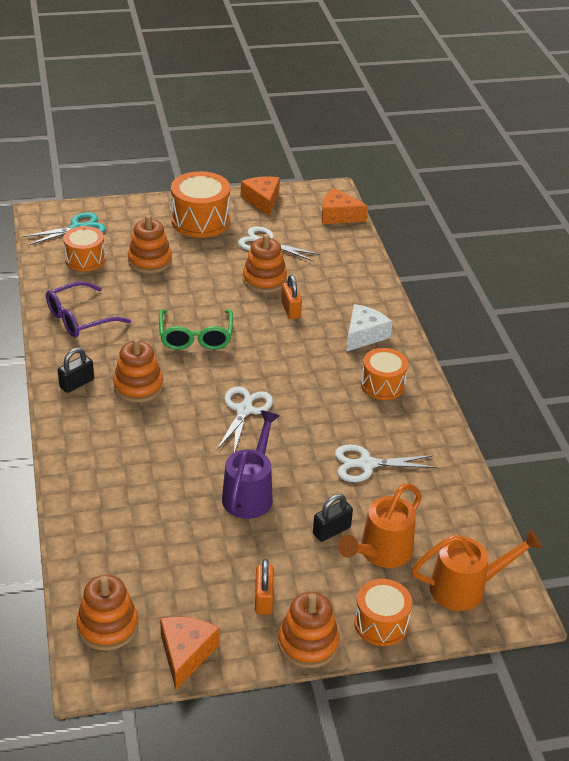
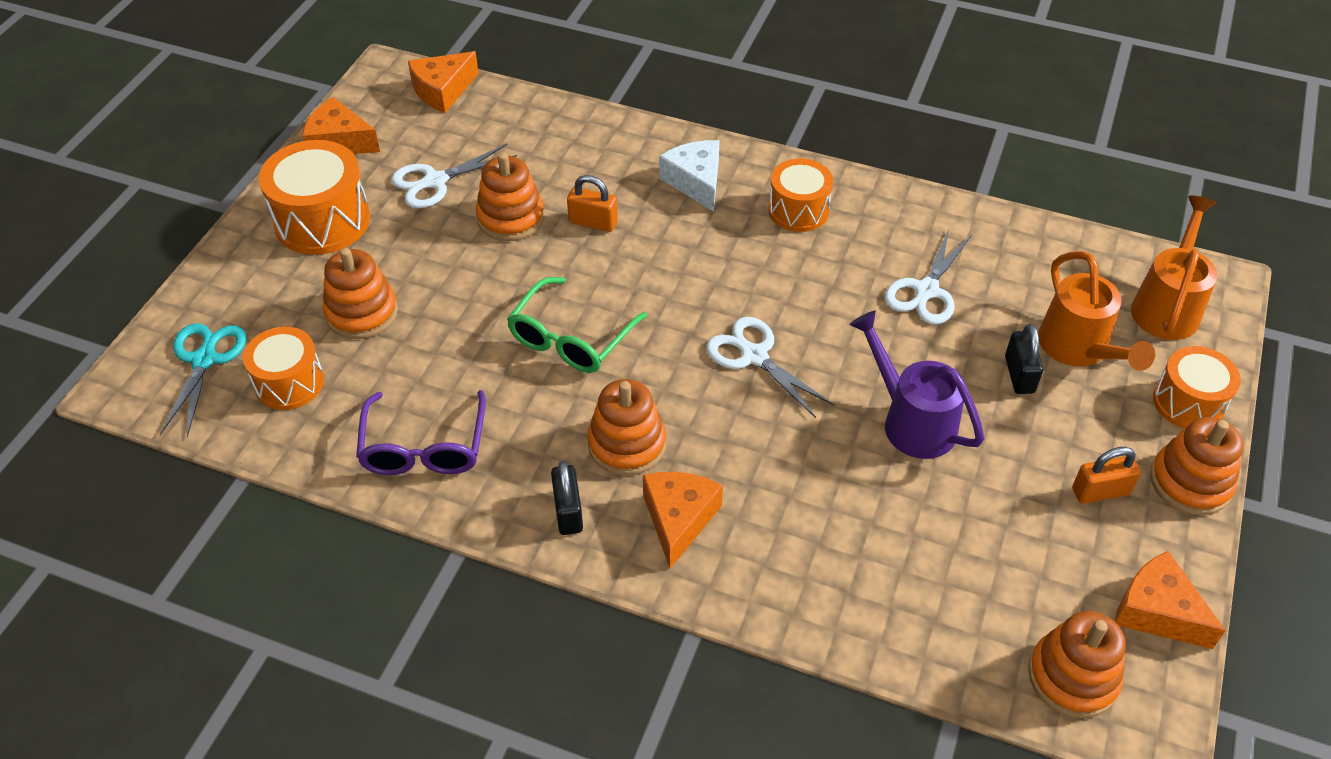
camera: 55 degrees left, 10 degrees up
(102, 425) = (678, 519): none -> orange cheese
(196, 337) = (571, 338): green glasses -> green glasses turned 90 degrees clockwise
(263, 599) = (1100, 491): orange padlock -> orange padlock turned 45 degrees counterclockwise

